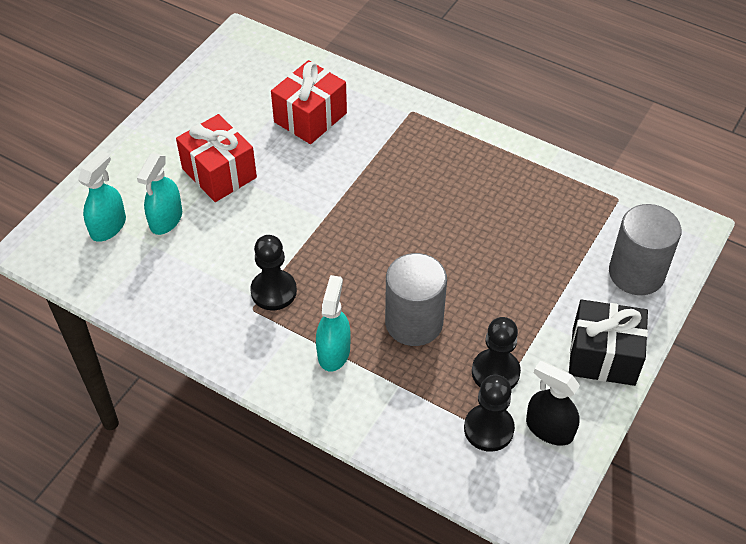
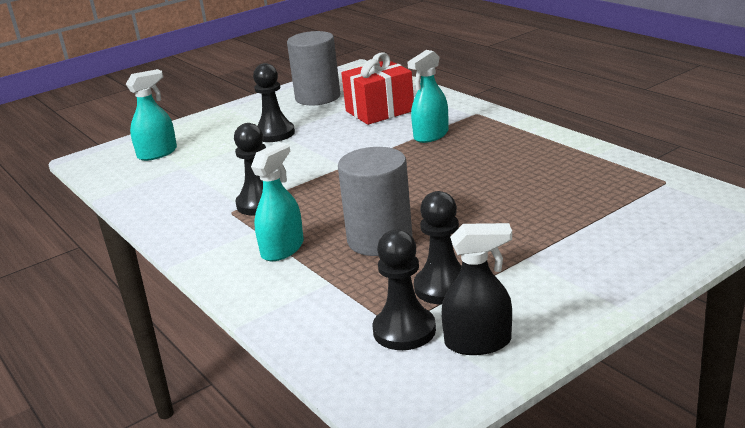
camera: 25 degrees right, 25 degrees down
(166, 219) = (207, 154): turquoise spray bottle -> turquoise spray bottle (431, 135)
(219, 173) = (274, 134): red gift -> black pawn
(549, 429) = (478, 342): black spray bottle -> black spray bottle turned 120 degrees clockwise
(603, 356) = (583, 293): black gift -> none
(636, 273) = (661, 235): grey cylinder -> grey cylinder (318, 97)

